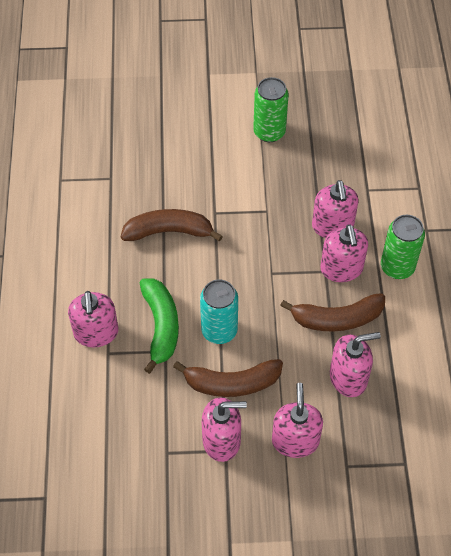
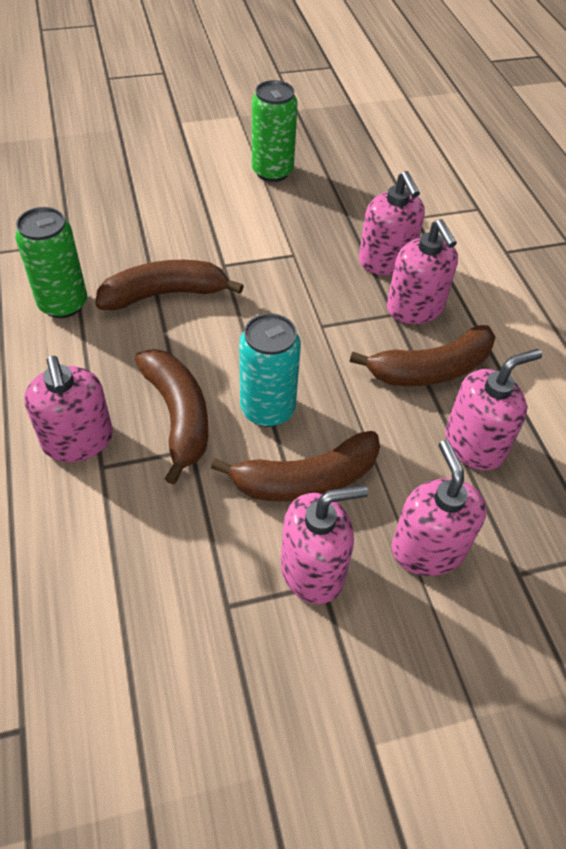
camera: 15 degrees left, 5 degrees down
(161, 326) = (178, 416): green banana -> brown banana
(397, 267) = (487, 297): green can -> green can (63, 304)

